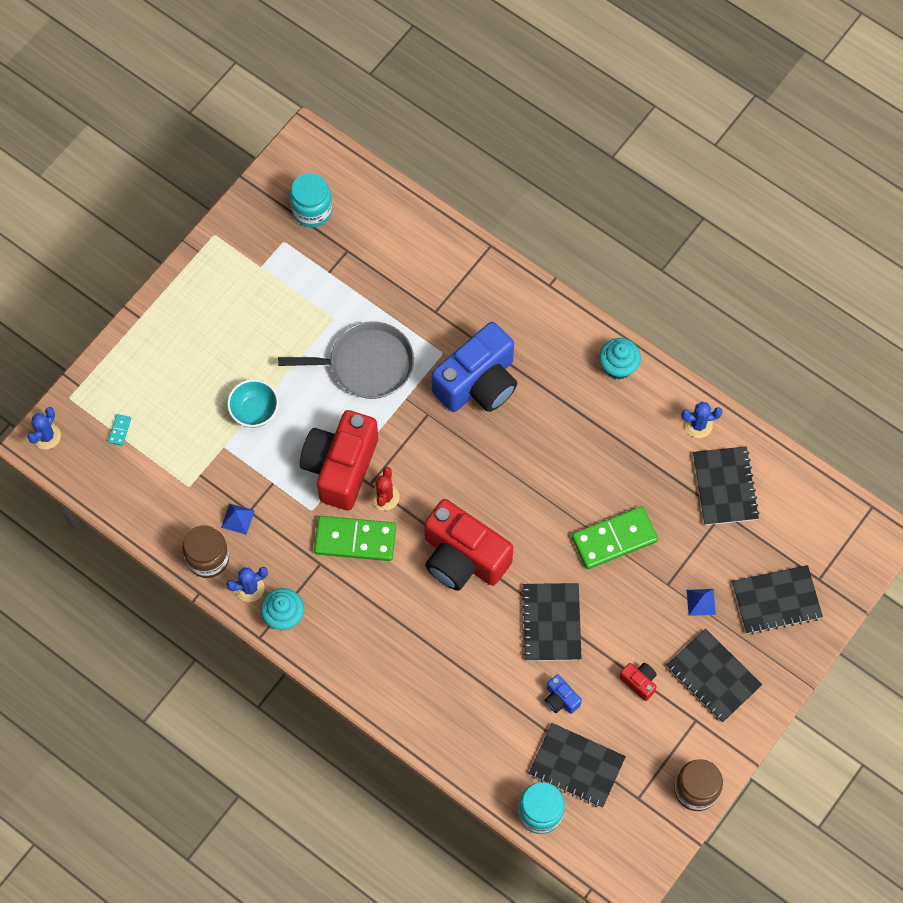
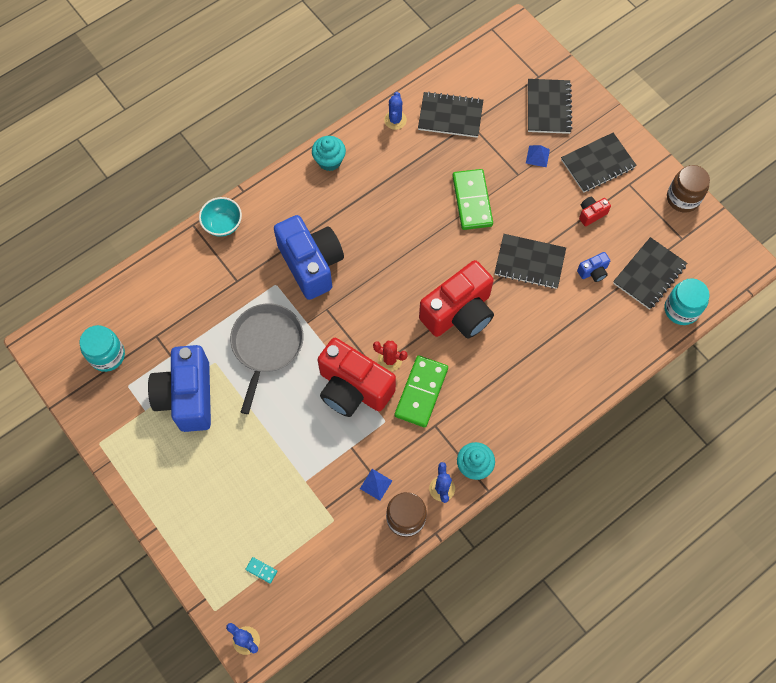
camera: 75 degrees left, 0 degrees up
(254, 411) = (280, 447): turquoise bowl -> turquoise bowl (223, 225)
(287, 303) = (187, 396): none -> blue camera

